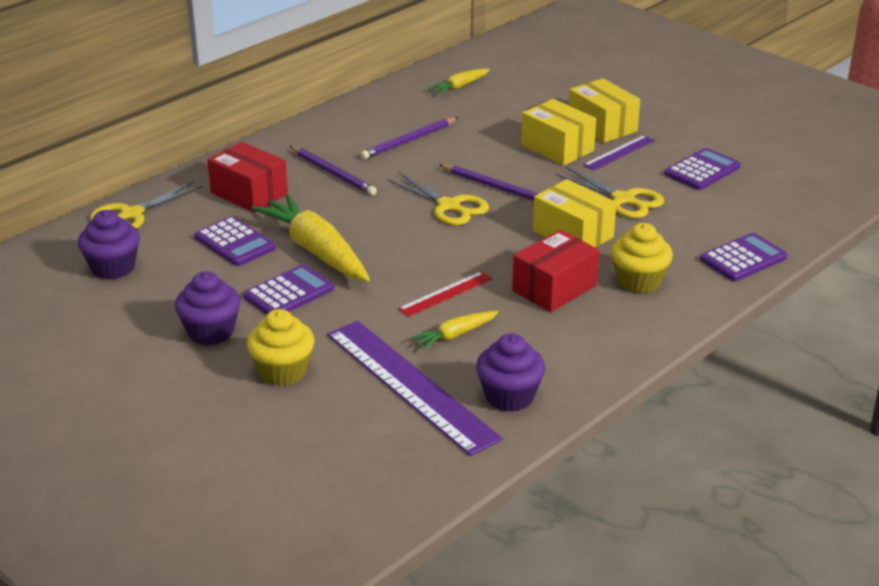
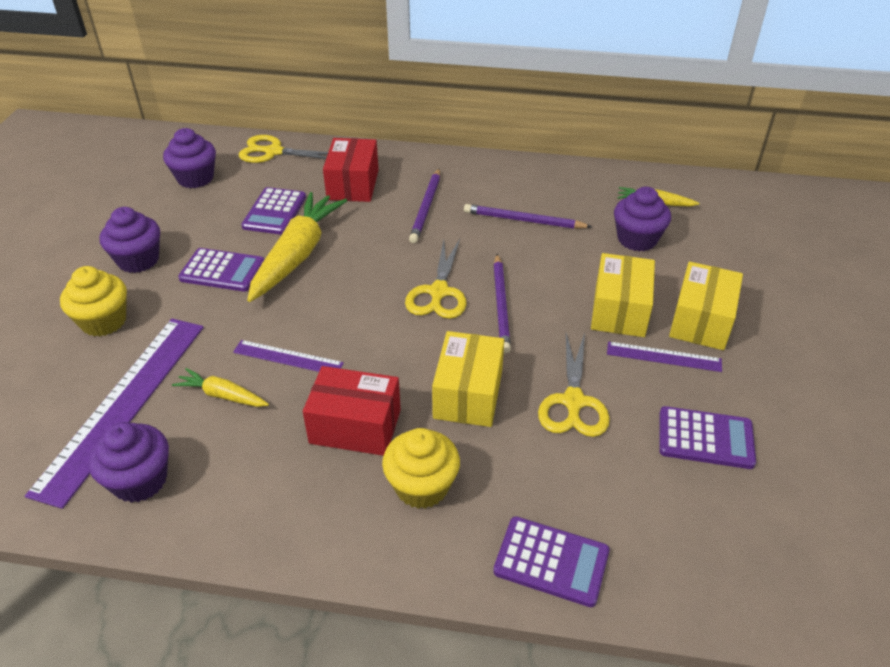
camera: 55 degrees right, 10 degrees up
(445, 294) = (288, 357): red ruler -> purple ruler
(491, 110) = (637, 239): none -> purple cupcake

